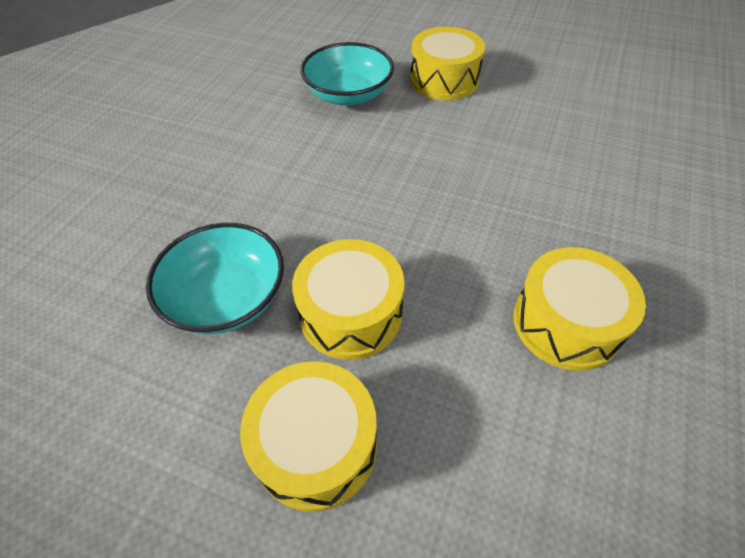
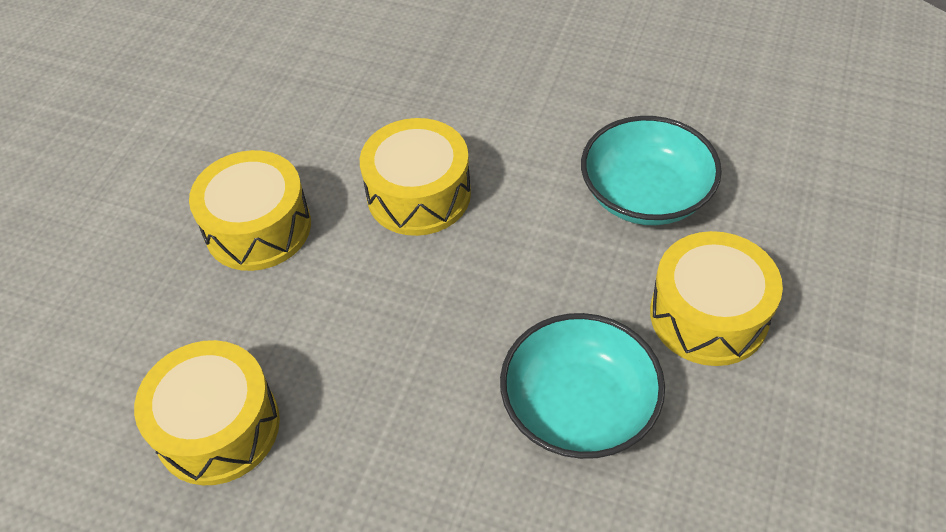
camera: 90 degrees right, 0 degrees up
(227, 297) = (289, 131): turquoise bowl -> turquoise bowl (579, 407)
(316, 445) = (128, 215): yellow drum -> yellow drum (419, 194)

